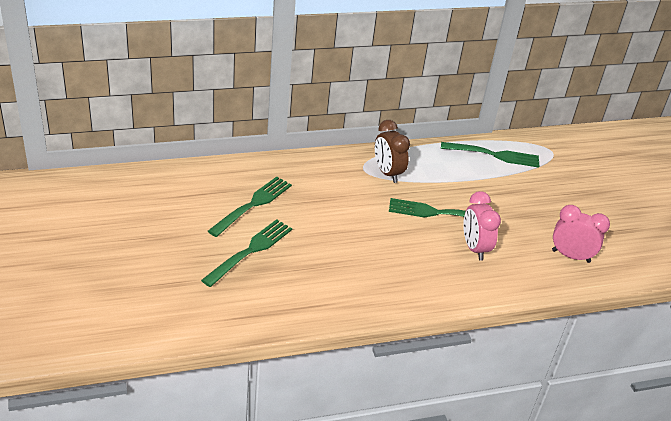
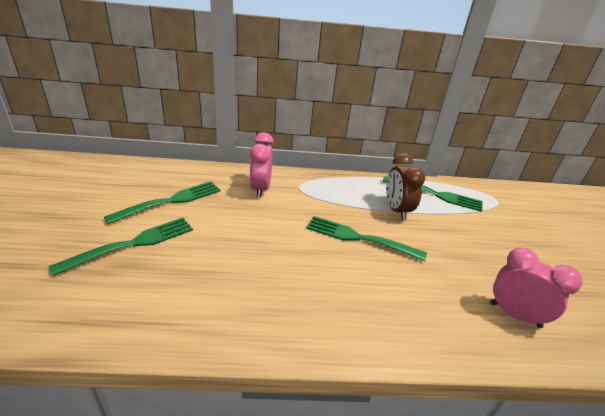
camera: 15 degrees right, 5 degrees down
(387, 173) = (321, 194): brown clock -> brown clock (396, 210)
(474, 248) = (391, 284): pink clock -> pink clock (260, 188)

